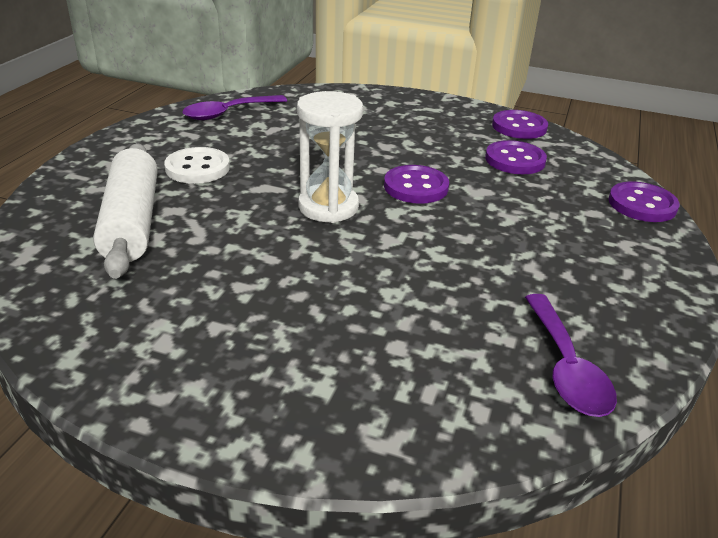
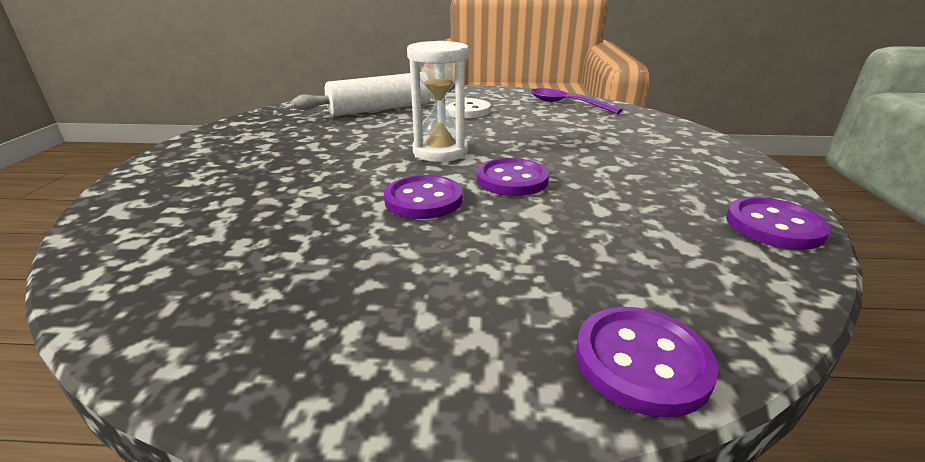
camera: 75 degrees right, 5 degrees down
(515, 160) = (654, 229): purple button -> purple button (423, 200)
(566, 367) = (178, 287): purple spoon -> none

